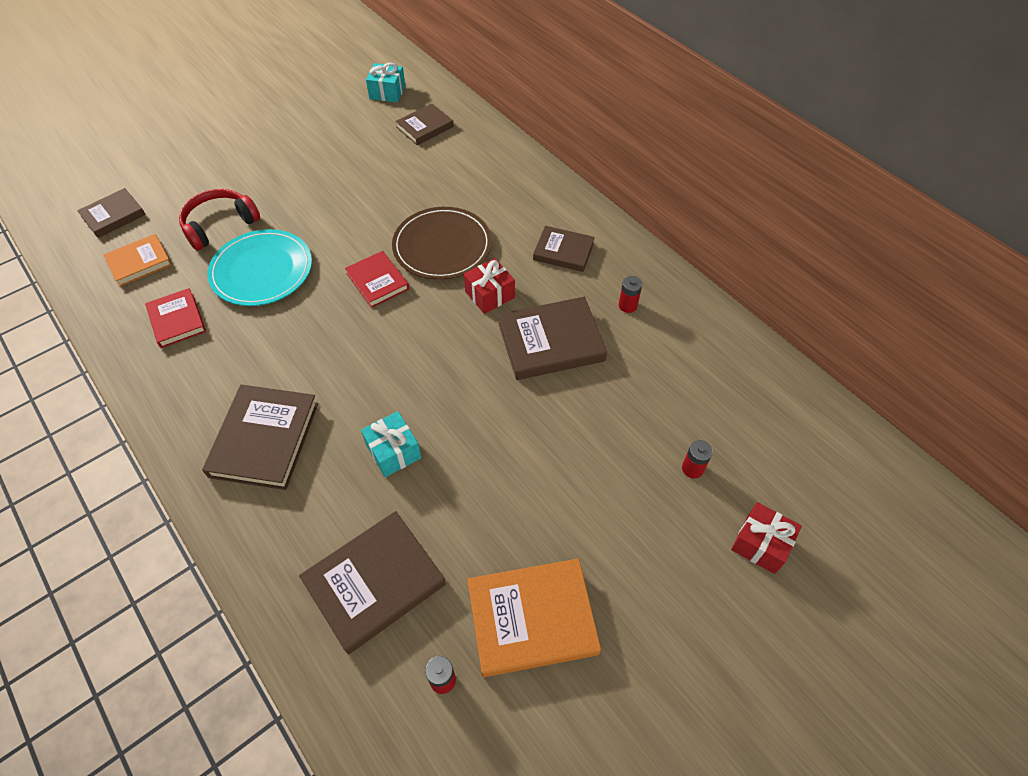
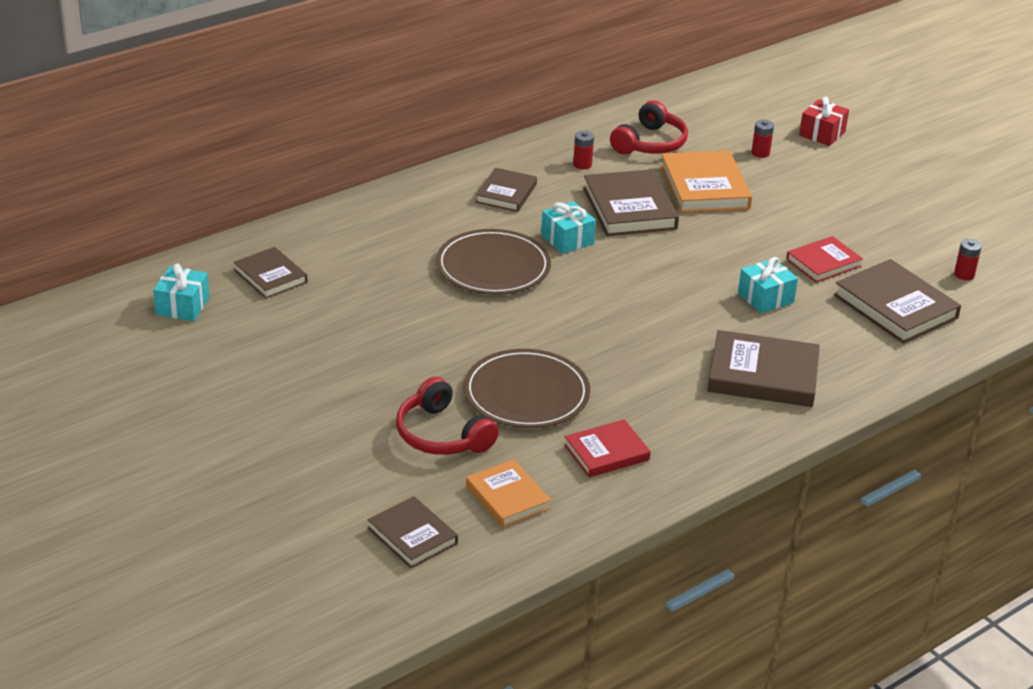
camera: 90 degrees left, 20 degrees down
(262, 270) = (526, 393): turquoise plate -> brown plate
(377, 281) = (546, 309): red book -> red book (823, 263)
(489, 294) = (567, 239): red gift -> turquoise gift
(532, 619) = (906, 234): orange book -> orange book (705, 187)
(685, 362) = (650, 143): none -> red headphones

